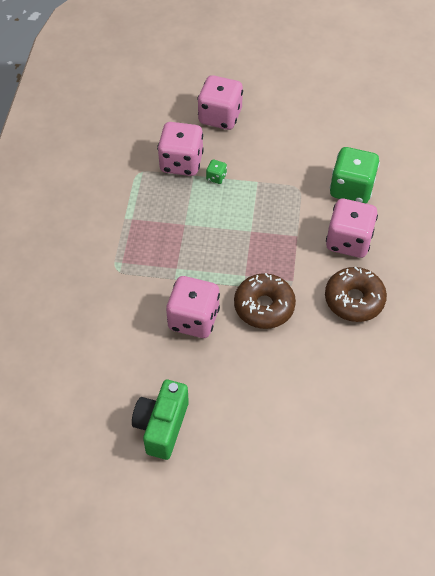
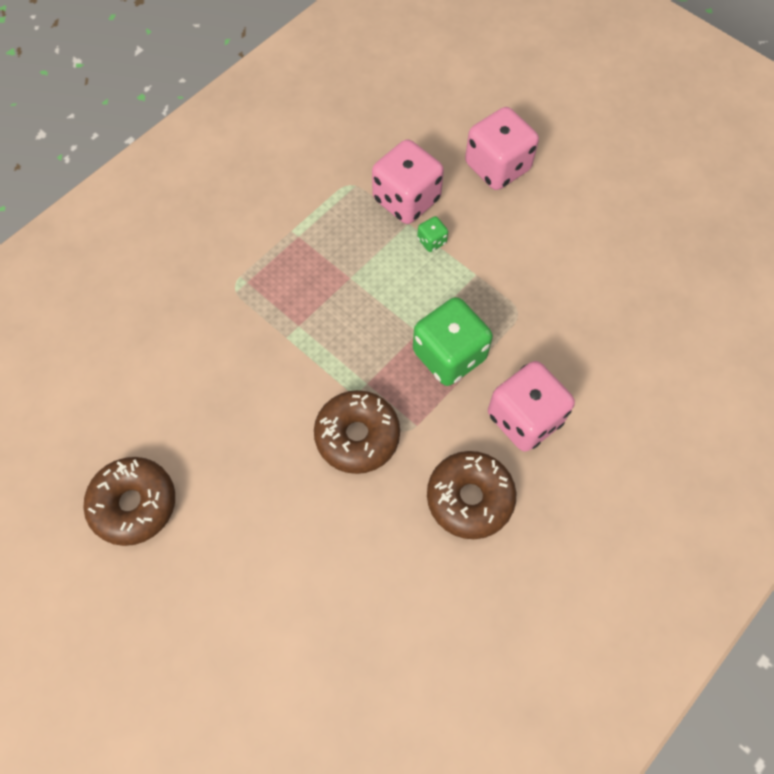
camera: 35 degrees right, 10 degrees up
(162, 426) = (134, 504): green camera -> brown donut
(193, 319) = (268, 400): pink dice -> none
(351, 189) = (583, 352): green dice -> green dice (449, 355)

